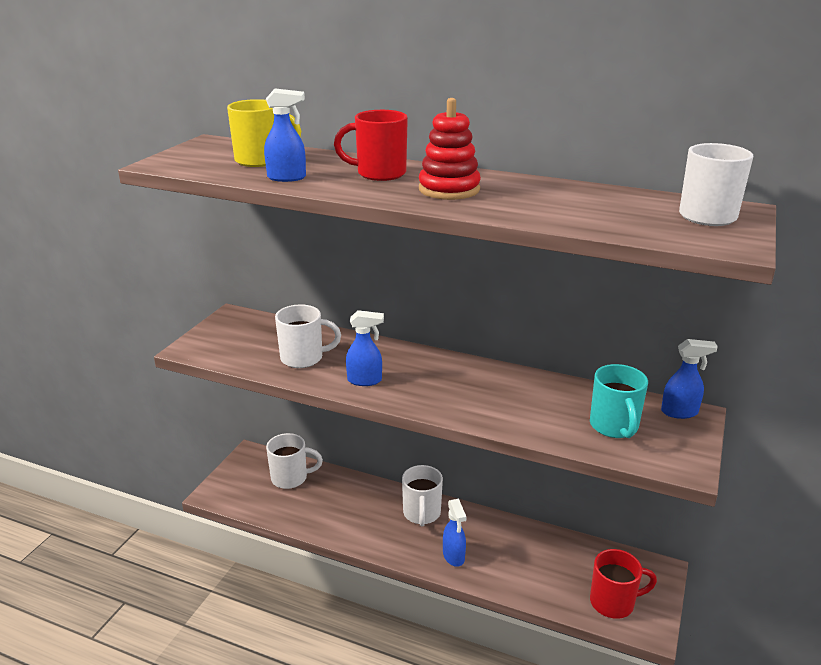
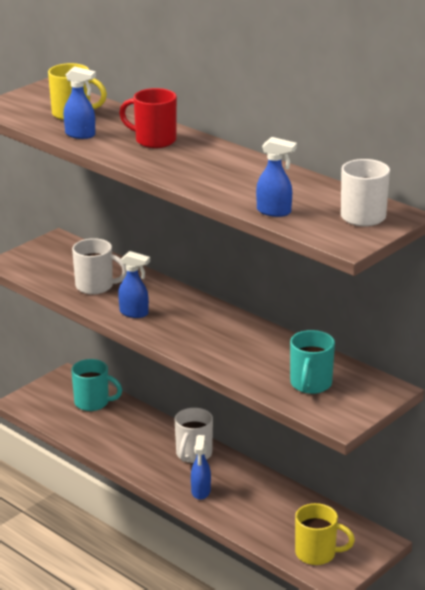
camera: 20 degrees right, 0 degrees up
(290, 478) = (93, 403): white mug -> turquoise mug
(449, 189) = (193, 163): red stacking toy -> none
(613, 602) = (317, 554): red mug -> yellow mug
(680, 412) = (378, 385): blue spray bottle -> blue spray bottle (274, 212)

